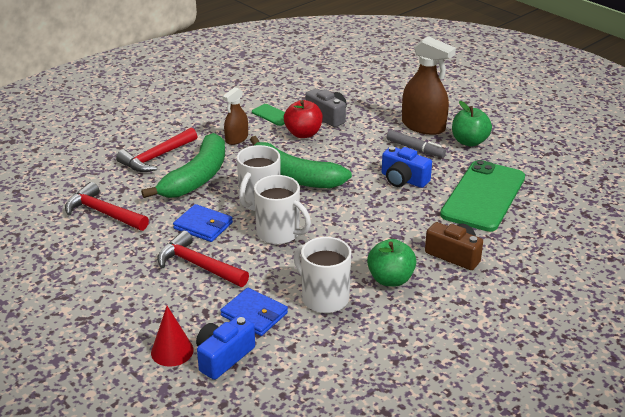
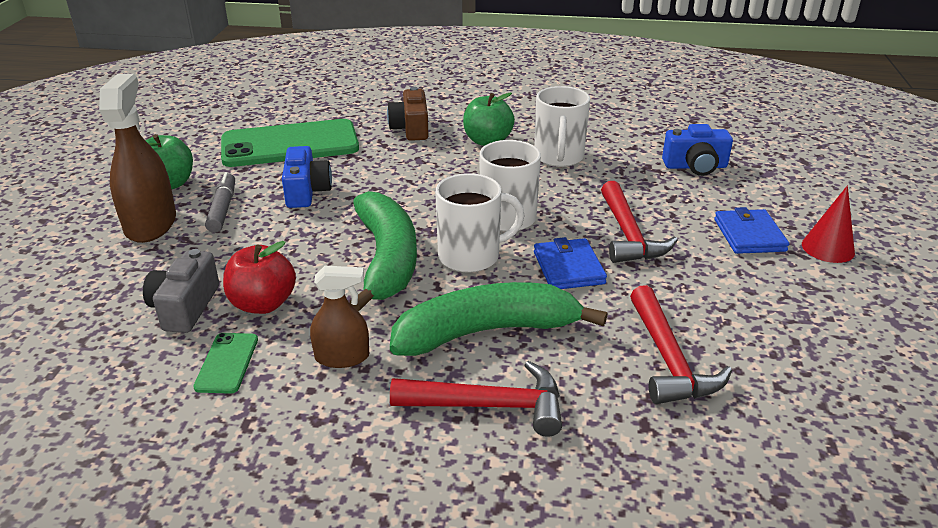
camera: 130 degrees left, 0 degrees up
(172, 351) = (735, 189): red cone -> red cone (828, 248)
(254, 314) = (631, 176): blue wallet -> blue wallet (749, 235)

